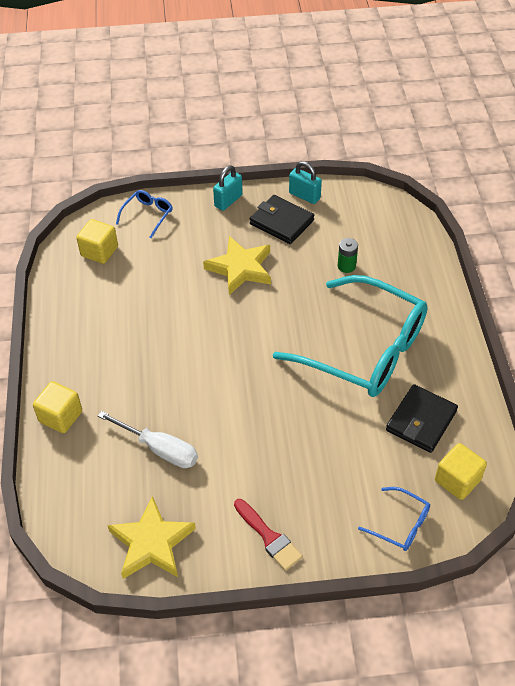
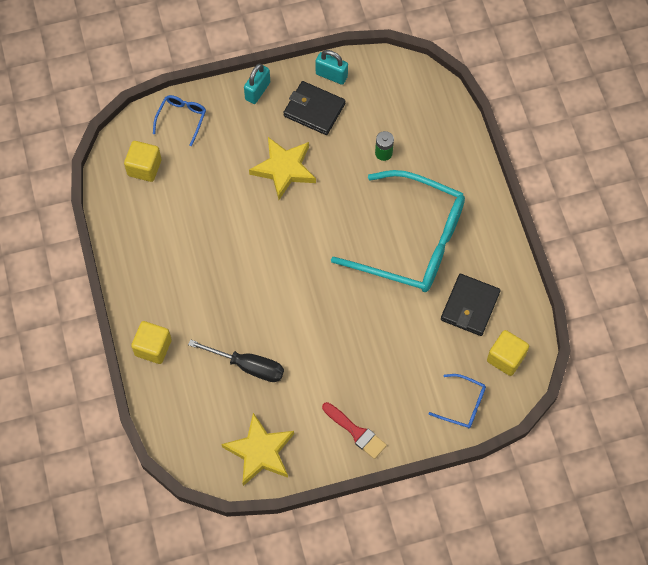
camera: 10 degrees left, 15 degrees up
(160, 449) = (248, 366): white screwdriver -> black screwdriver

